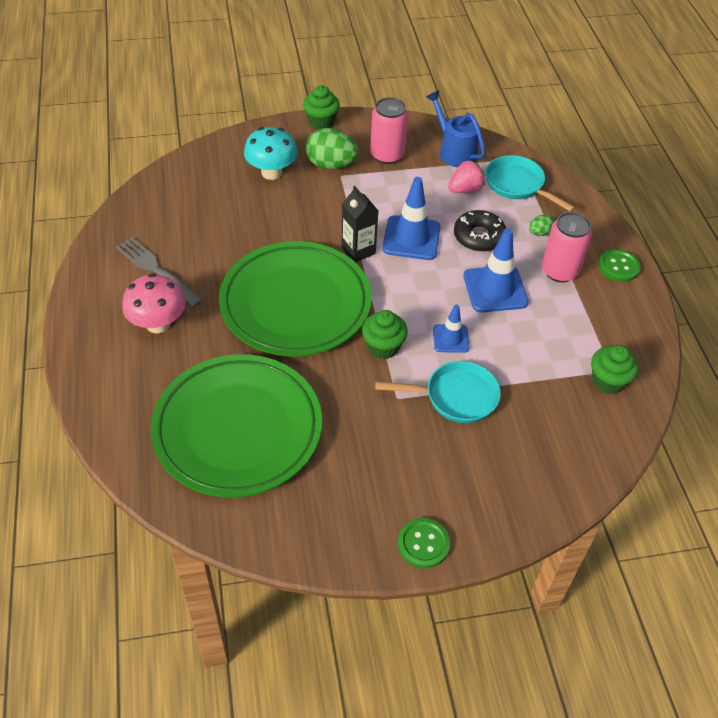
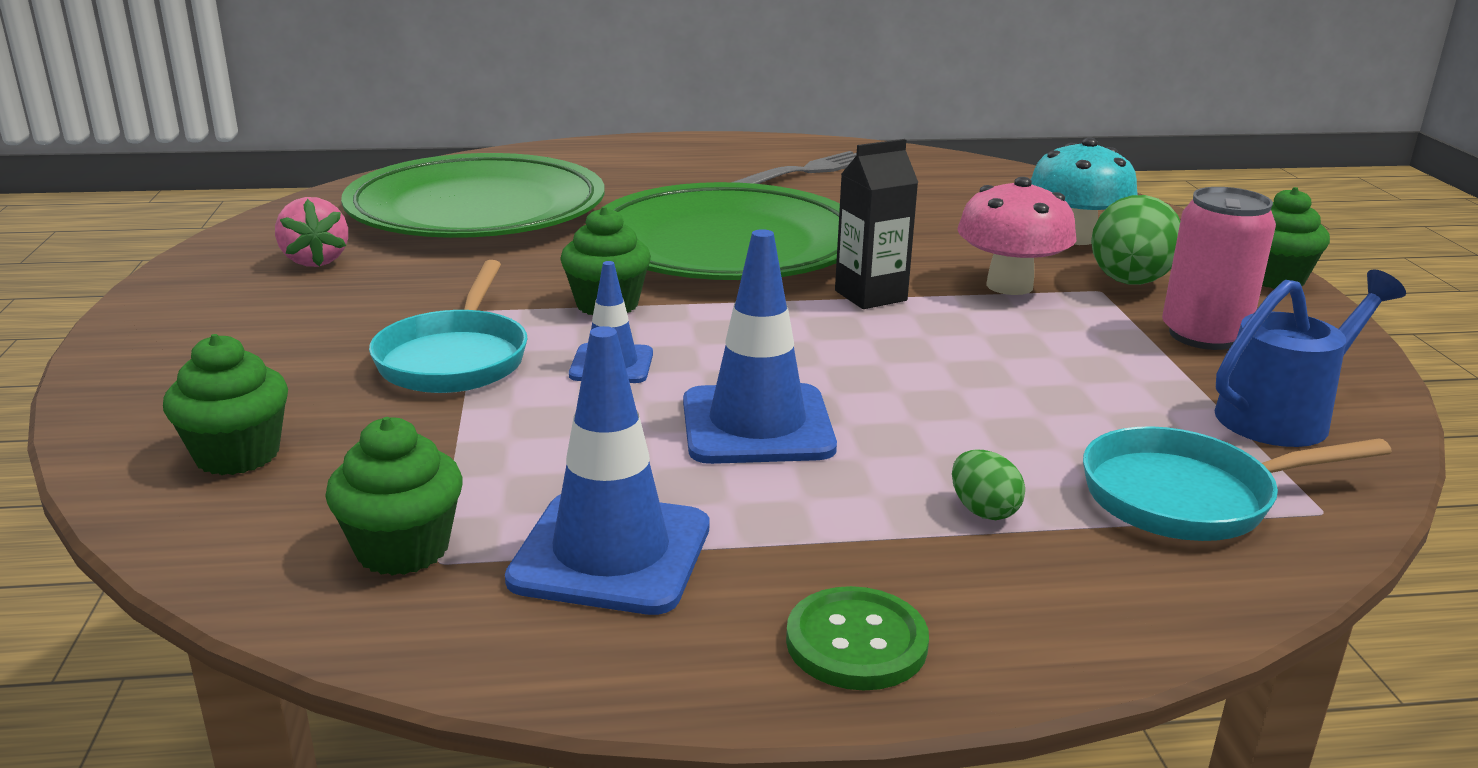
camera: 95 degrees right, 25 degrees down
(158, 323) = (694, 173): pink mushroom -> pink mushroom (1009, 286)
(411, 238) = (919, 345): blue traffic cone -> blue traffic cone (611, 553)
(423, 544) = (164, 312): green button -> none
(465, 189) = (1125, 418): pink strawberry -> pink strawberry (315, 261)
(479, 237) = (944, 421): black donut -> none
(517, 185) = (1189, 497): turquoise pan -> turquoise pan turned 150 degrees counterclockwise
(559, 271) = (827, 525): pink can -> none
(561, 453) = (237, 455): none -> green cupcake

